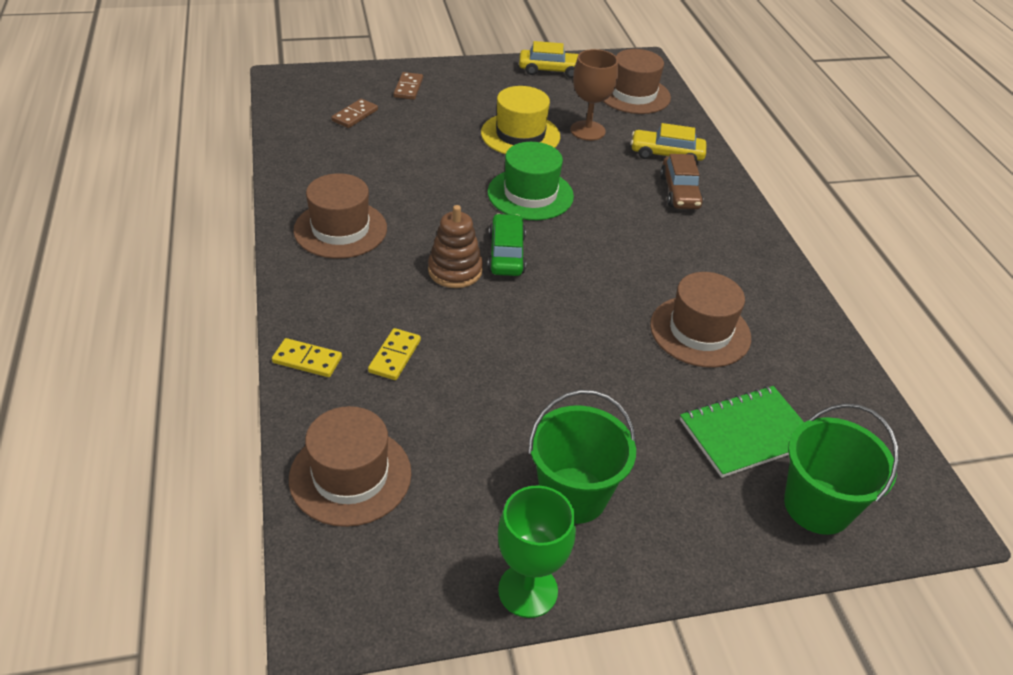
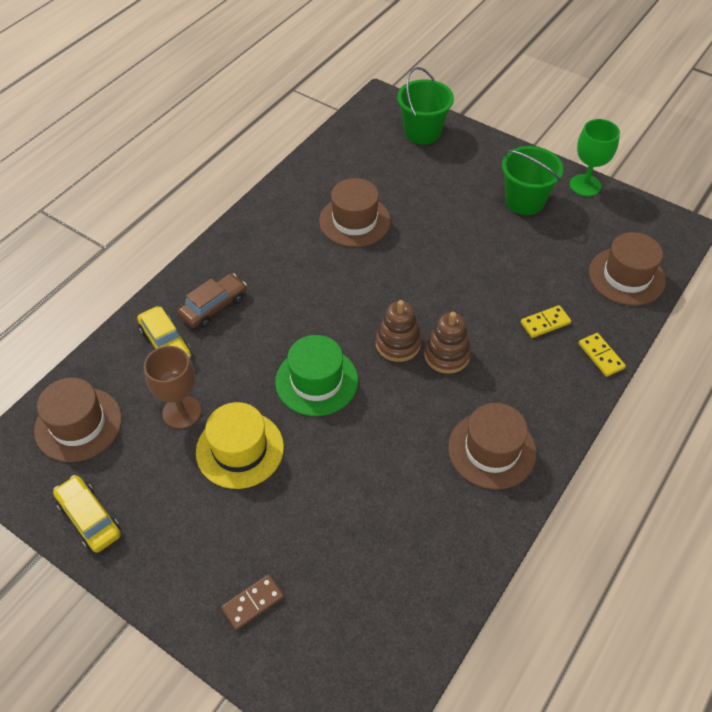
camera: 130 degrees left, 10 degrees up
(355, 115) = (349, 596): brown domino -> none
(506, 254) = (398, 344): green car -> brown stacking toy
(747, 433) = (408, 170): green notebook -> none

